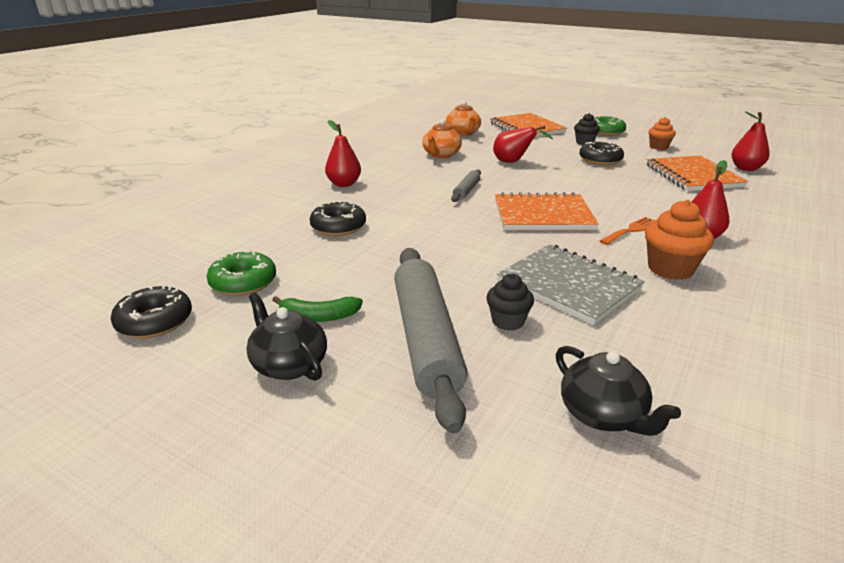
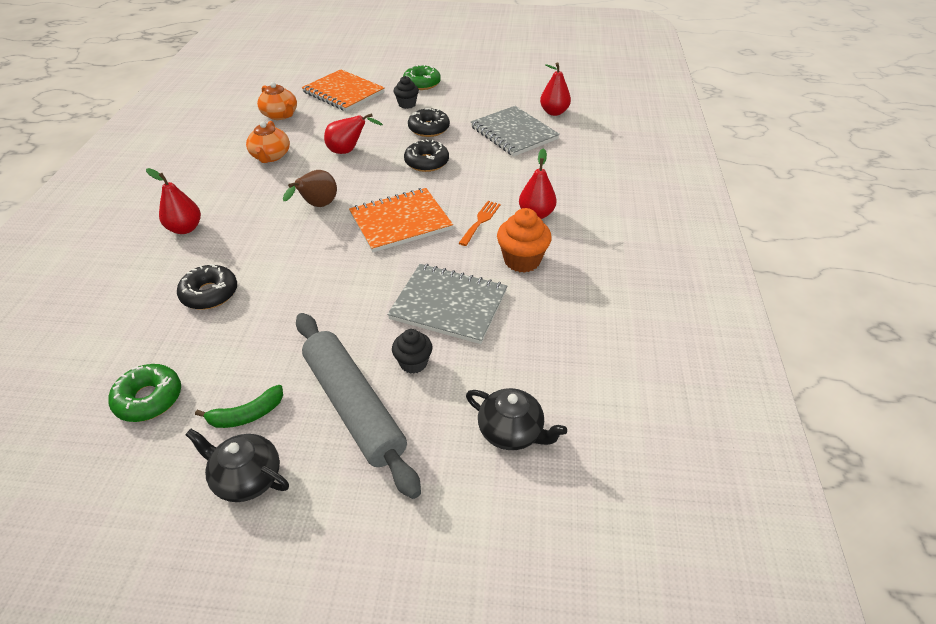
camera: 25 degrees left, 15 degrees up
(155, 321) = (84, 478): black donut -> black donut (426, 162)
(466, 191) = (317, 206): grey rolling pin -> brown pear
(658, 147) = (475, 97): orange cupcake -> none
(693, 176) = (513, 133): orange notebook -> grey notebook

